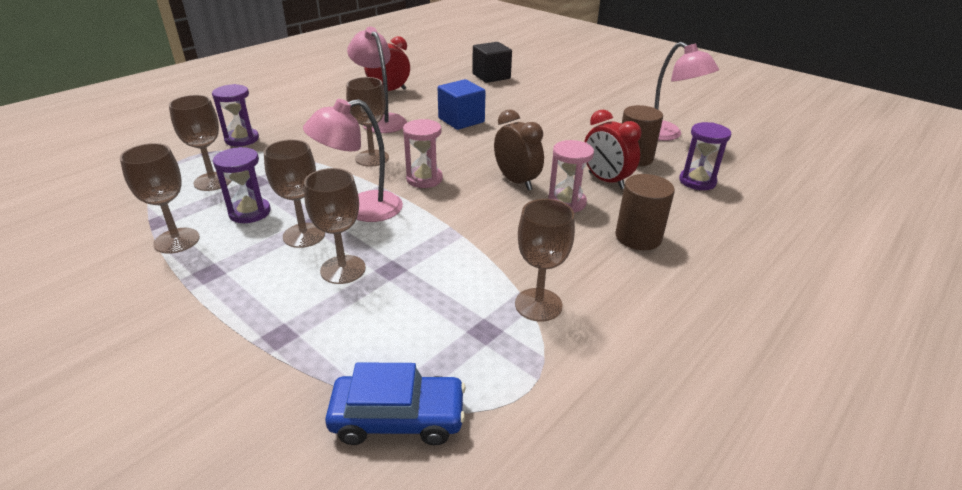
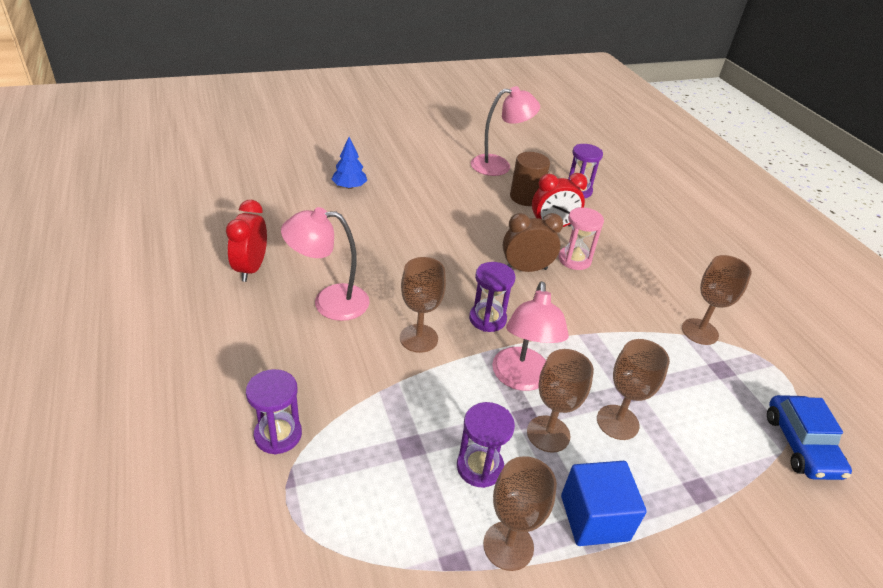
camera: 65 degrees left, 5 degrees up
(213, 181) = (382, 487): brown goblet -> none
(398, 418) = (801, 445): blue car -> blue car turned 150 degrees clockwise
(424, 179) = (487, 319): pink hourglass -> purple hourglass
(461, 120) = (380, 250): blue cube -> blue cube (594, 518)
(491, 76) = (288, 189): black cube -> none
(525, 91) = (349, 187): none -> blue tree
(638, 237) = (637, 251): brown cylinder -> none

